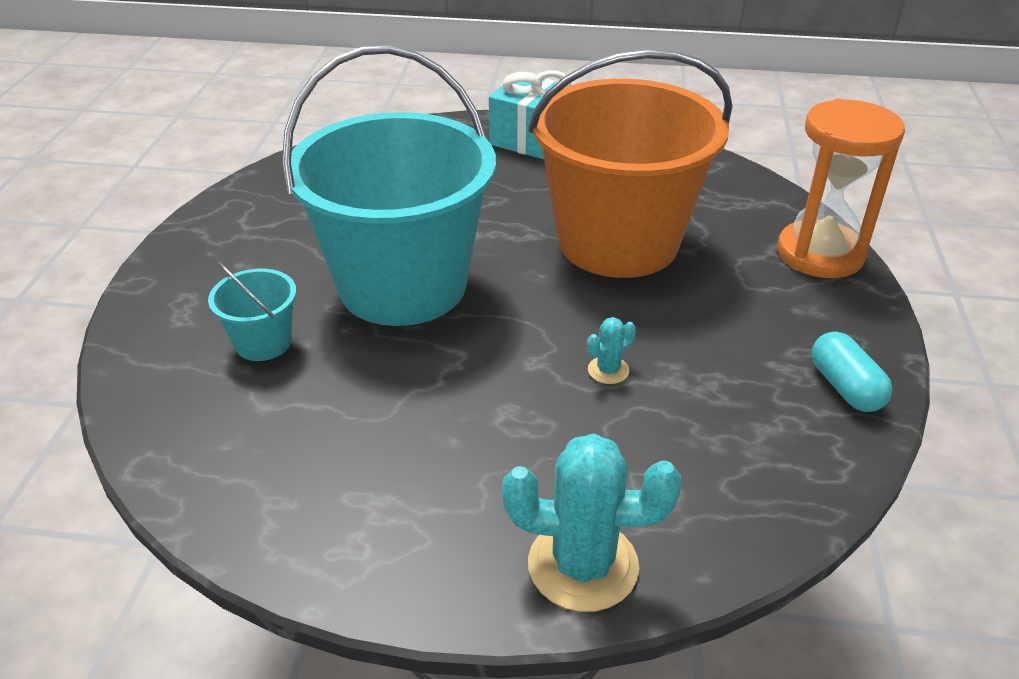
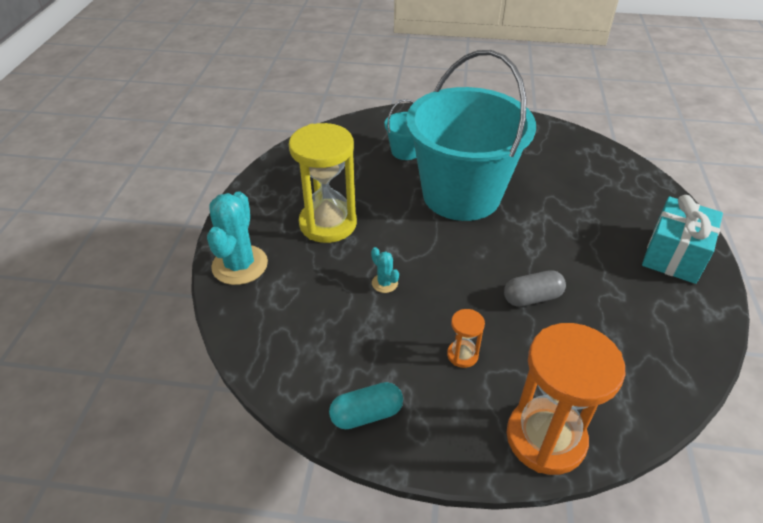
camera: 90 degrees right, 5 degrees up
(465, 442) = (328, 223): none -> yellow hourglass
(618, 242) = (532, 298): orange bucket -> grey capsule
(725, 303) = (462, 355): none -> orange hourglass

